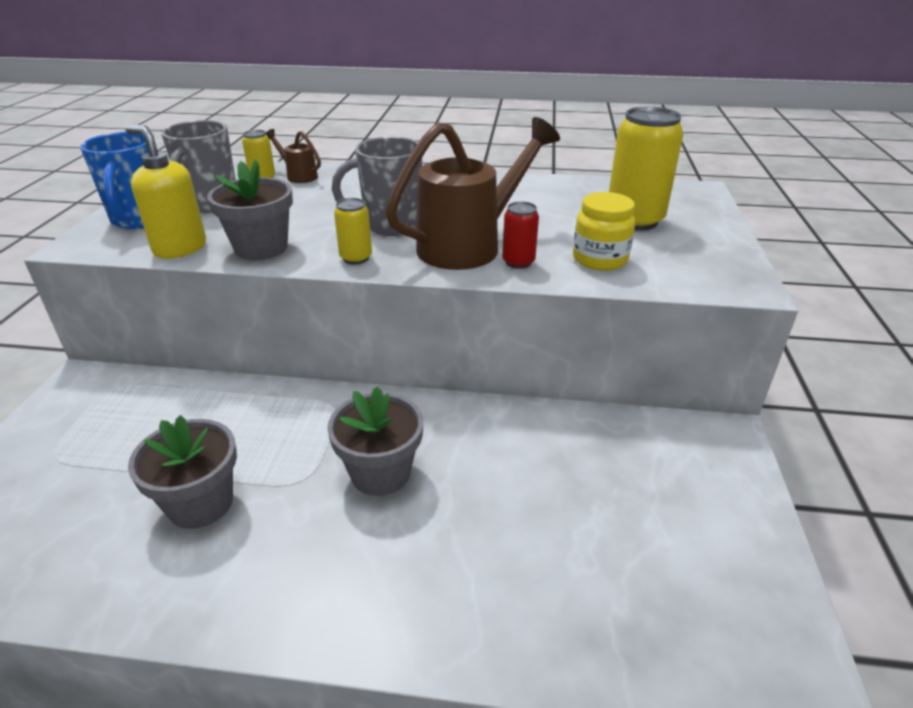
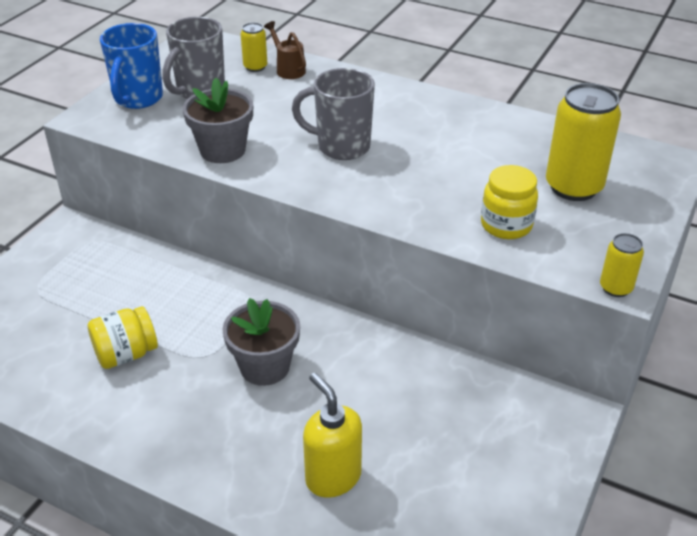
camera: 20 degrees right, 5 degrees up
(180, 248) = (159, 137): yellow soap dispenser -> yellow soap dispenser (333, 477)
(200, 503) = (126, 354): grey flower pot -> yellow jar
(356, 258) = (294, 178): yellow can -> yellow can (615, 288)
(470, 245) = (399, 184): brown watering can -> none
(518, 262) = (430, 212): red can -> none

